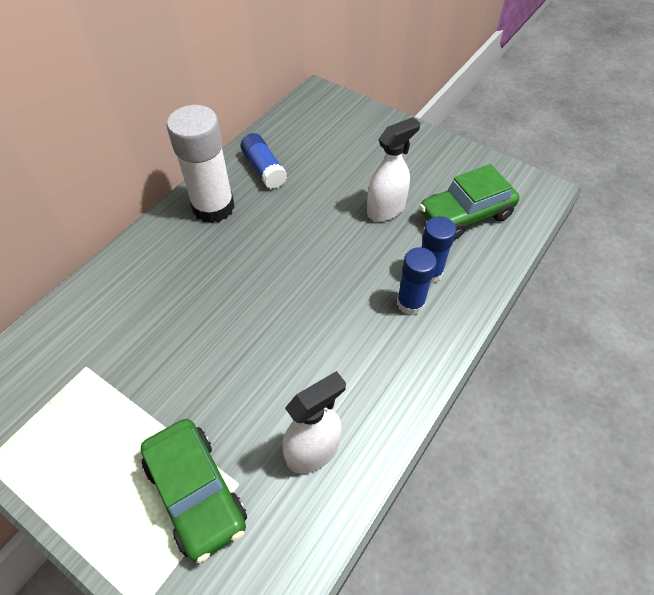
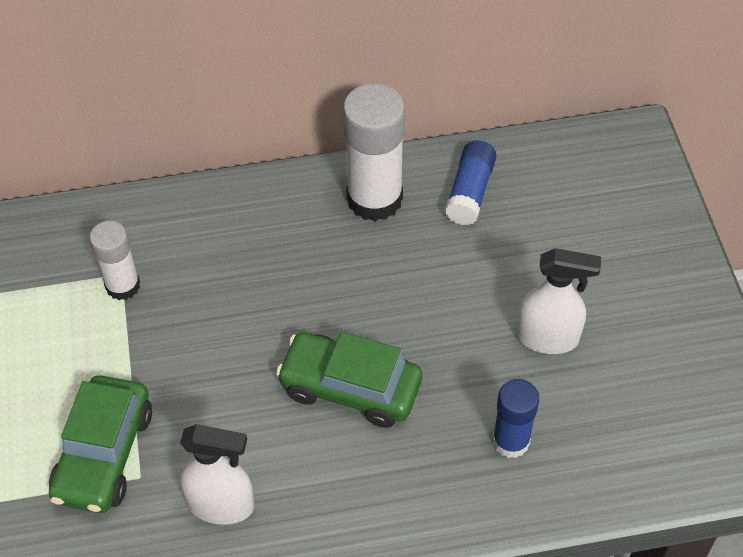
camera: 45 degrees right, 0 degrees up
(94, 372) = (123, 285): none -> white glue stick
(410, 303) = (455, 455): blue glue stick -> none
(465, 215) = (629, 414): green car -> green car (350, 388)

